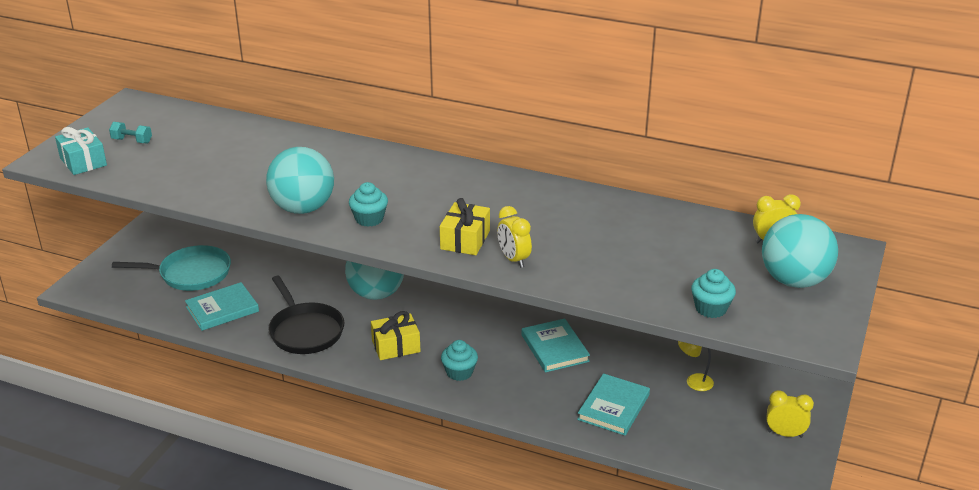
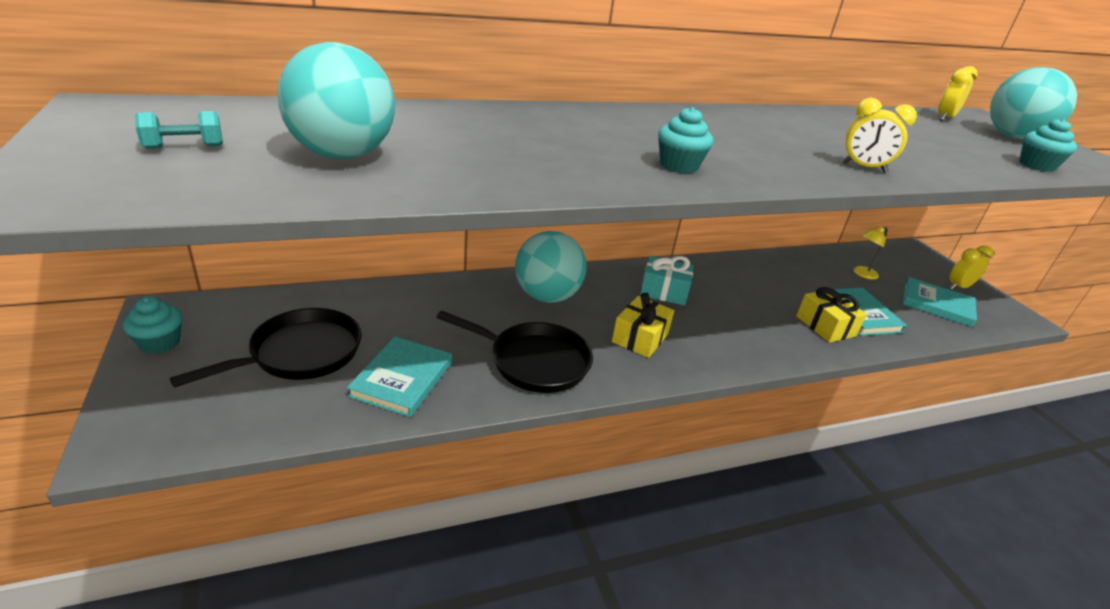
camera: 45 degrees left, 0 degrees up
(83, 162) = (124, 188): turquoise gift -> turquoise gift (664, 291)
(191, 274) = (300, 353): turquoise pan -> black pan
(303, 208) = (591, 172): turquoise ball -> turquoise ball (342, 155)
(459, 372) = (725, 337): turquoise cupcake -> turquoise cupcake (159, 342)
(465, 240) = (795, 162): yellow gift -> yellow gift (825, 326)
(555, 348) = (751, 286): turquoise book -> turquoise book (936, 304)

